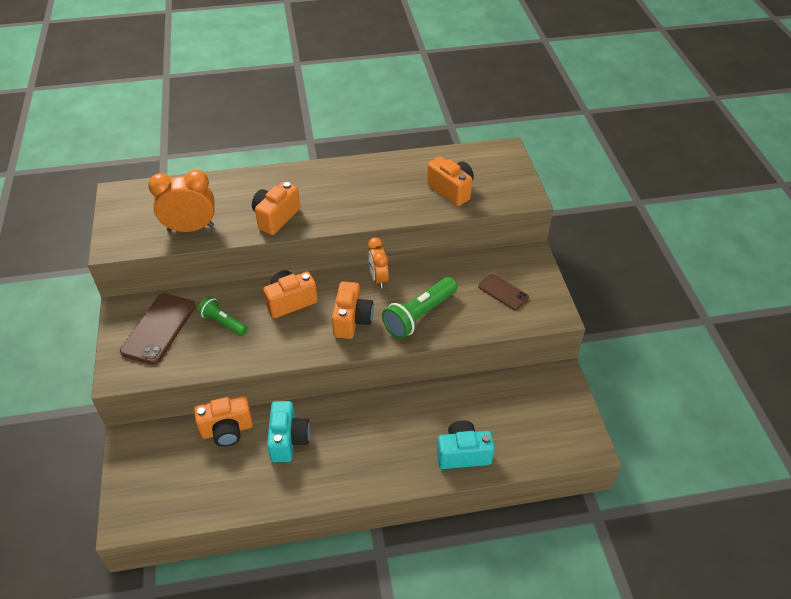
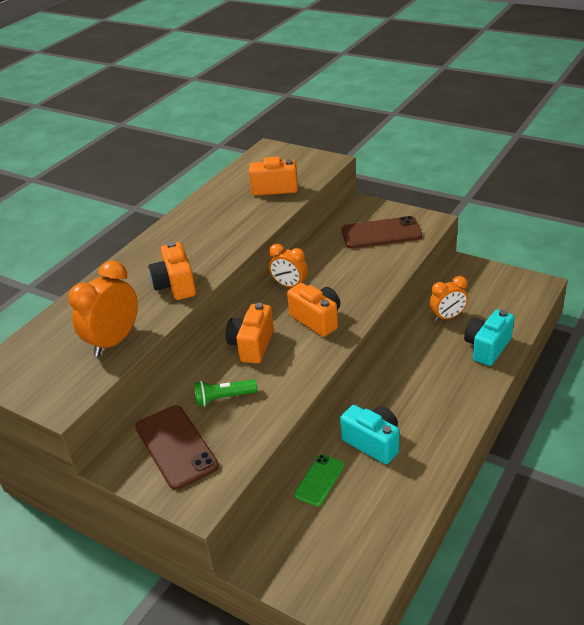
camera: 45 degrees left, 10 degrees down
(227, 430) = (319, 480): orange camera -> green phone
(419, 315) = (355, 282): green flashlight -> none
(477, 403) = (447, 317): none -> orange clock
(503, 292) = (381, 233): brown phone -> brown phone, size x1.66

